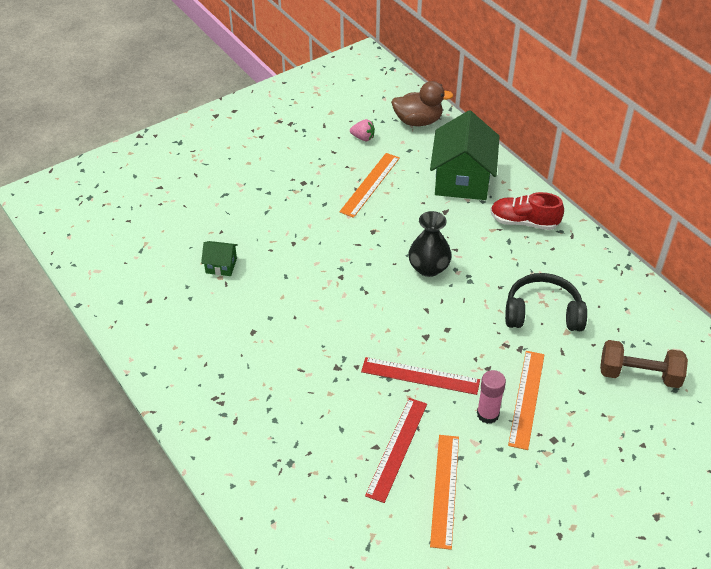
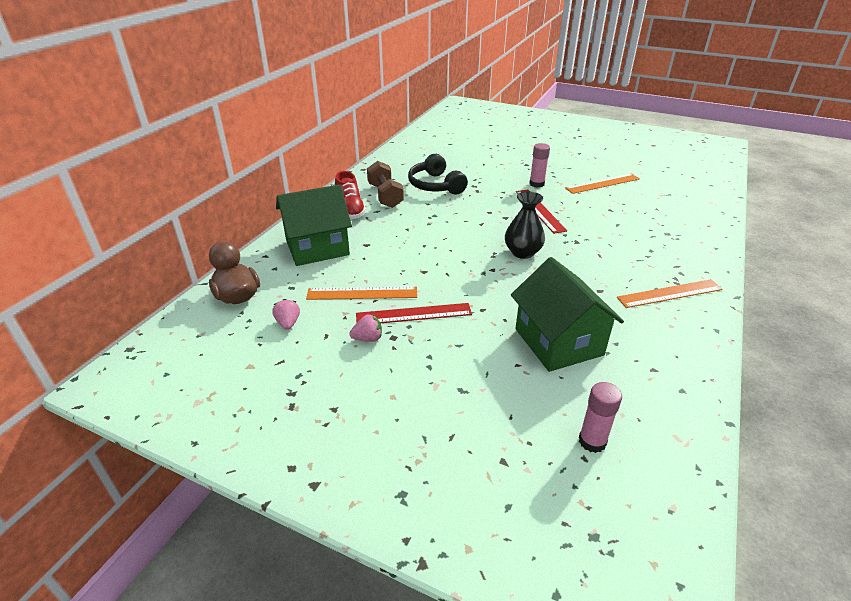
camera: 120 degrees left, 10 degrees down
(134, 230) = (592, 441): none -> pink glue stick
(221, 265) = (558, 342): green house -> green house, size x2.22
(312, 170) = (368, 338): none -> pink strawberry
(397, 448) = (600, 203): red ruler -> red ruler (413, 314)
(428, 268) = (439, 234): black vase -> black vase (522, 252)
(527, 399) = (509, 176): orange ruler -> orange ruler (669, 293)
(639, 375) = (451, 153): brown dumbbell -> brown dumbbell (385, 196)

